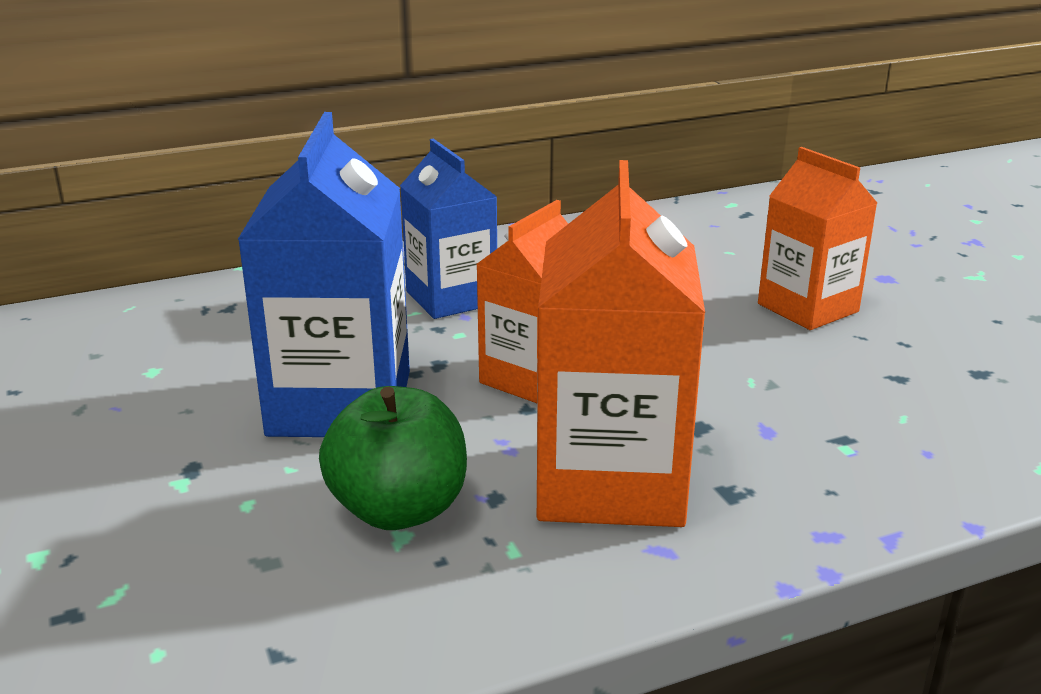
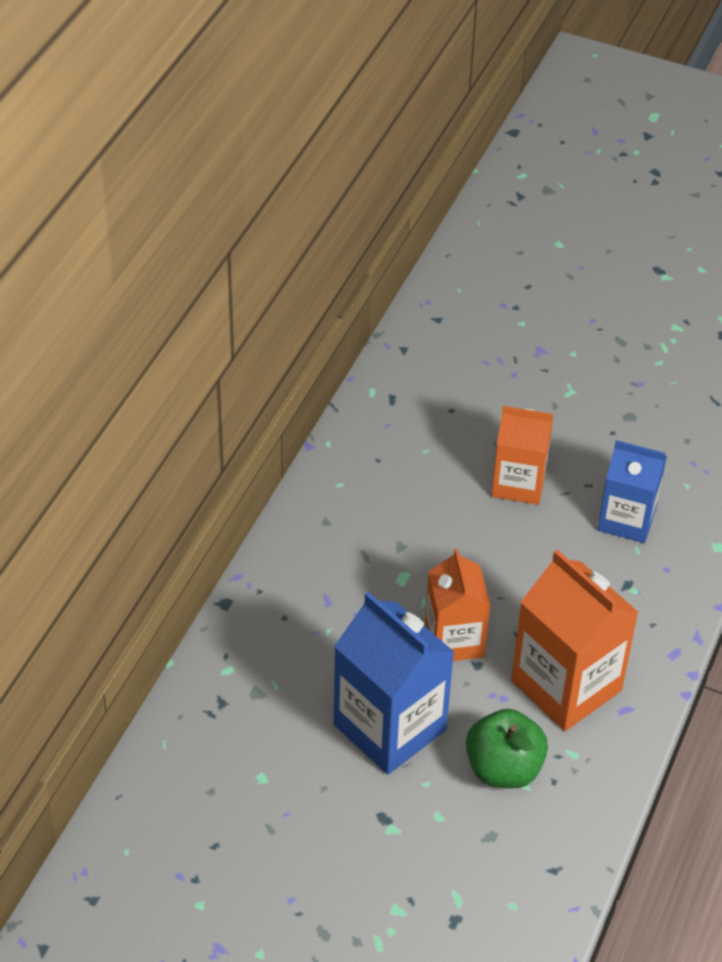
camera: 45 degrees left, 20 degrees up
(451, 298) = (331, 604): blue carton -> blue carton (626, 519)

